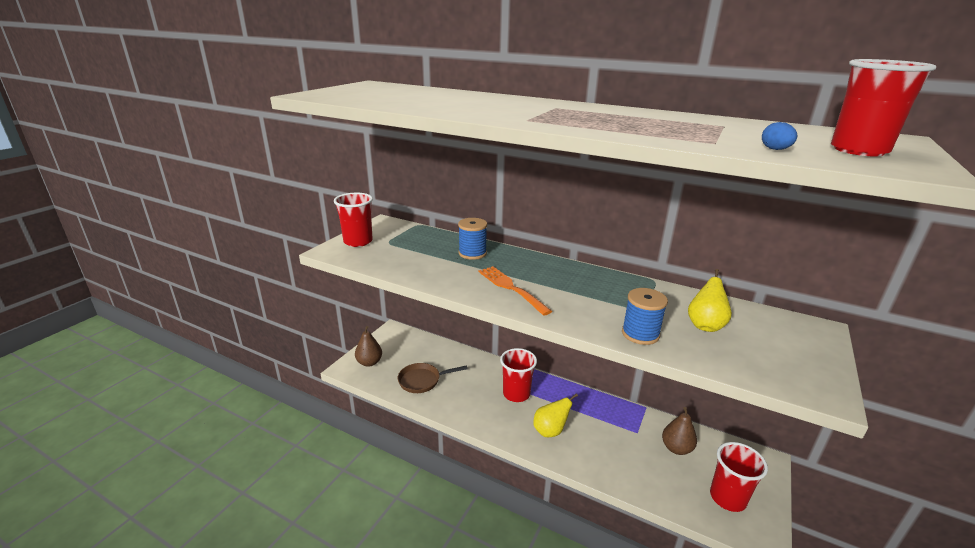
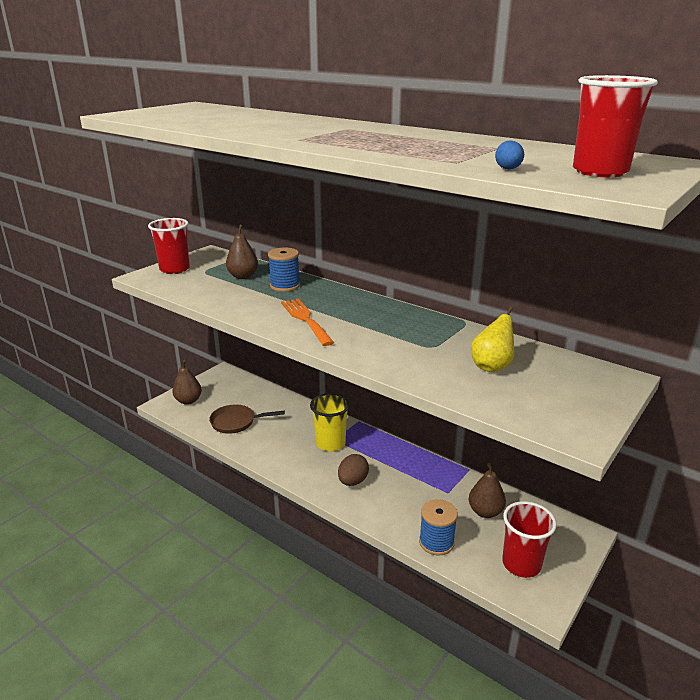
camera: 10 degrees right, 0 degrees up
(428, 246) = (243, 276): none -> brown pear
(516, 394) = (330, 443): red cup -> yellow cup
(550, 431) = (353, 481): yellow pear -> brown egg
(640, 334) = (415, 369): blue spool -> blue spool (436, 542)

